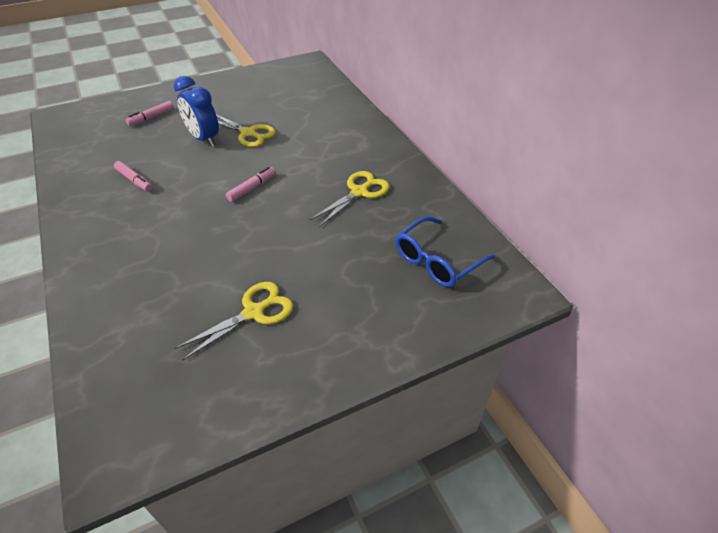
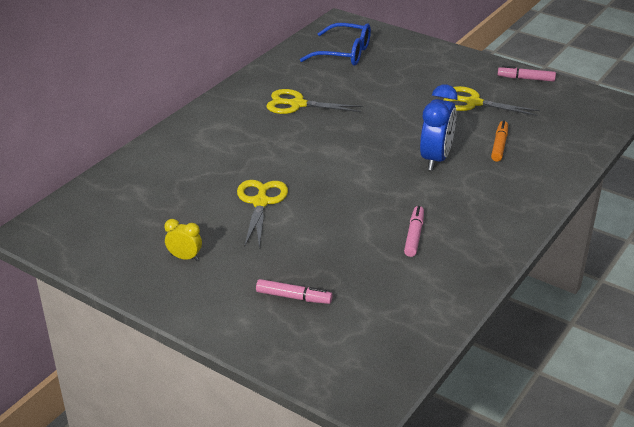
camera: 120 degrees left, 10 degrees down
(169, 287) = (499, 145): none -> orange marker
(204, 139) = (300, 228): blue clock -> blue clock (435, 159)
(230, 95) = (185, 257): none -> yellow clock
(251, 188) = (349, 159): pink marker -> pink marker (526, 79)

